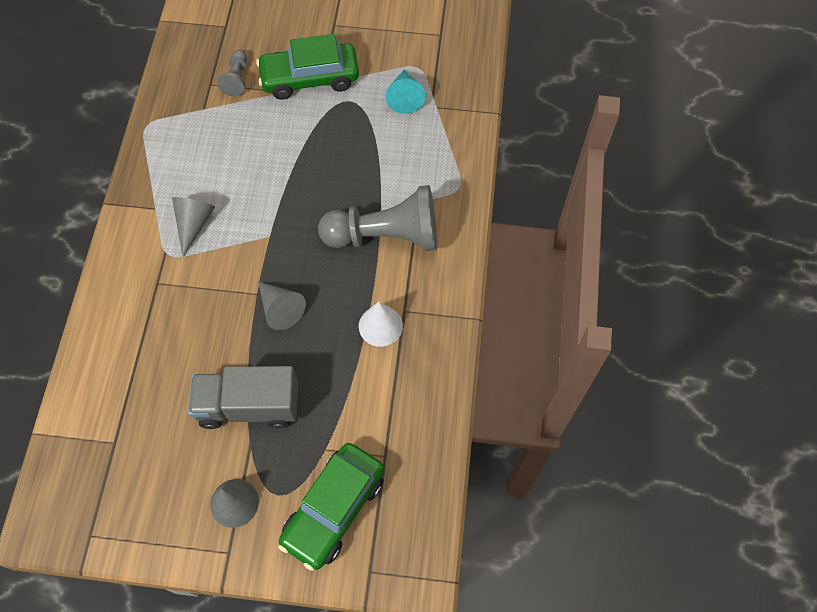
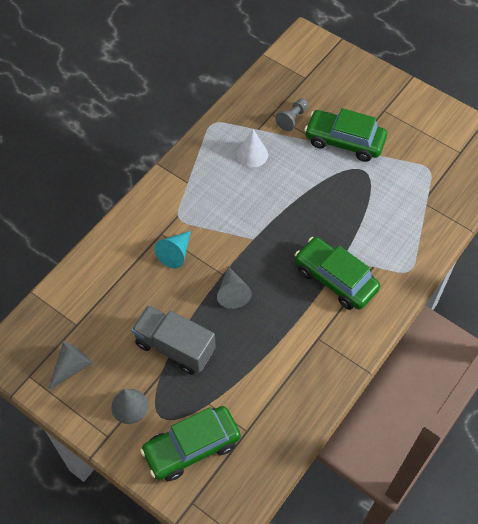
camera: 30 degrees right, 5 degrees down
(194, 224) = (207, 206): grey cone -> grey cone (72, 367)
(380, 326) = (295, 340): white cone -> white cone (252, 154)
(386, 236) = (335, 279): grey pawn -> green car
(405, 97) = (406, 186): turquoise cone -> turquoise cone (175, 253)

